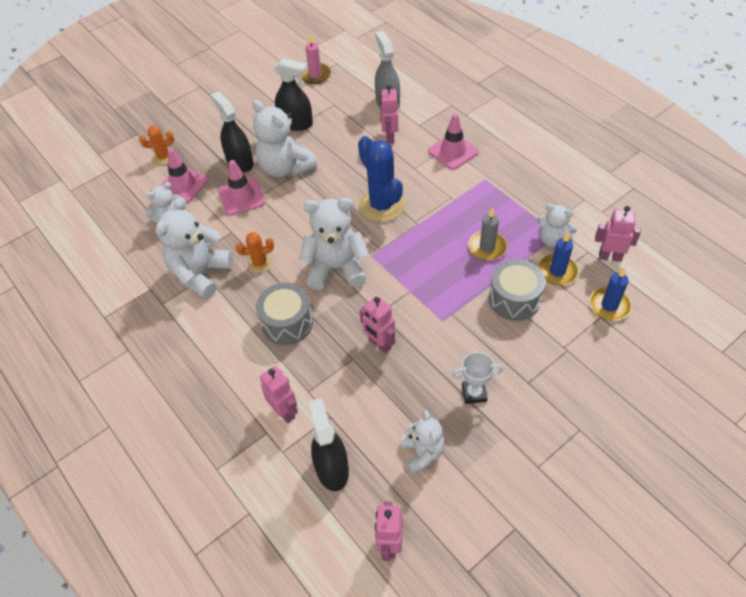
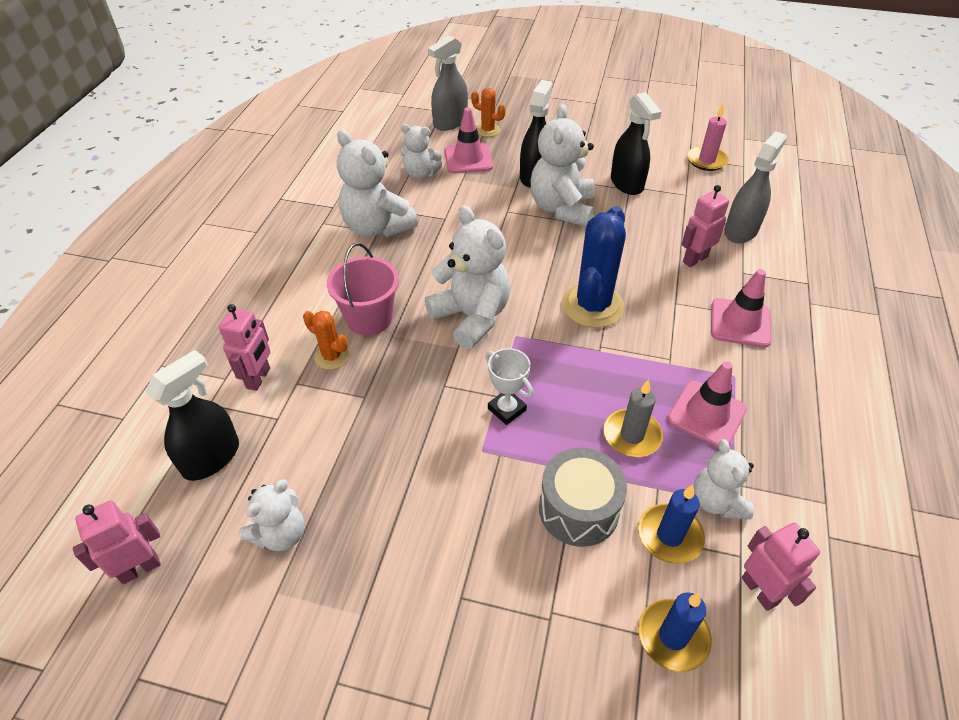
camera: 50 degrees right, 5 degrees down
(130, 172) = (450, 122): none -> grey spray bottle
(200, 274) = (377, 227): white teddy bear -> white teddy bear turned 120 degrees counterclockwise
(241, 197) = (493, 201): pink traffic cone -> pink traffic cone (706, 414)
(260, 263) = (425, 258): orange cactus -> orange cactus (331, 357)
(287, 323) = (369, 319): grey drum -> pink bucket
(379, 344) = (401, 409): pink robot -> none
(474, 393) = (400, 542): white trophy -> white trophy (507, 409)

